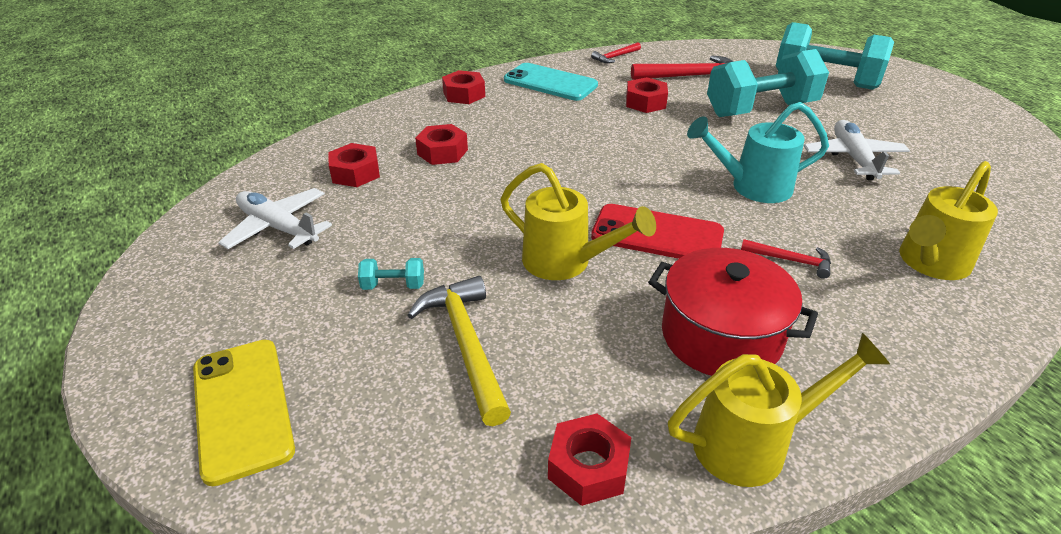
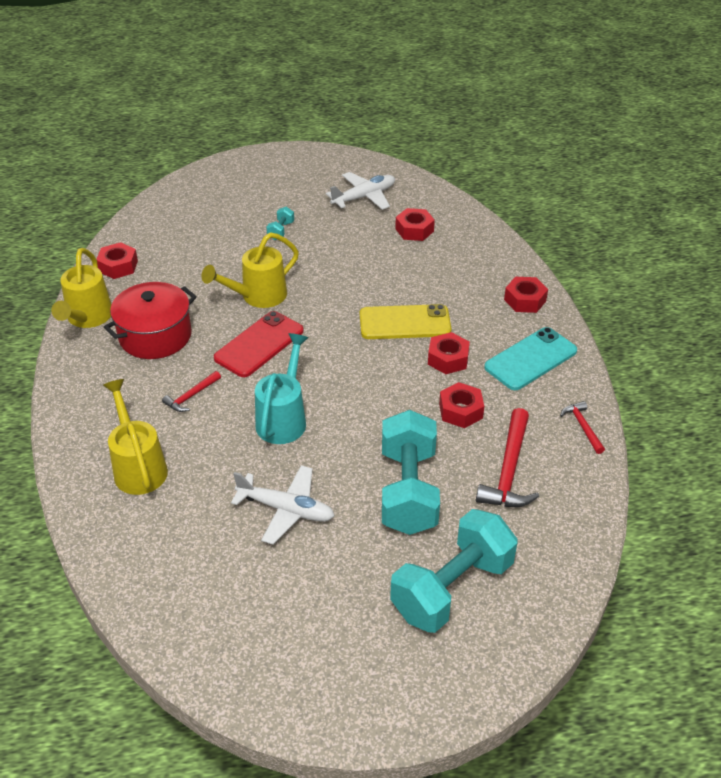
camera: 110 degrees right, 5 degrees up
(242, 408) = (225, 182): yellow phone -> yellow phone (405, 323)
(442, 152) = (424, 271): red nut -> red nut (448, 359)
(466, 345) = (217, 247): yellow hammer -> none

